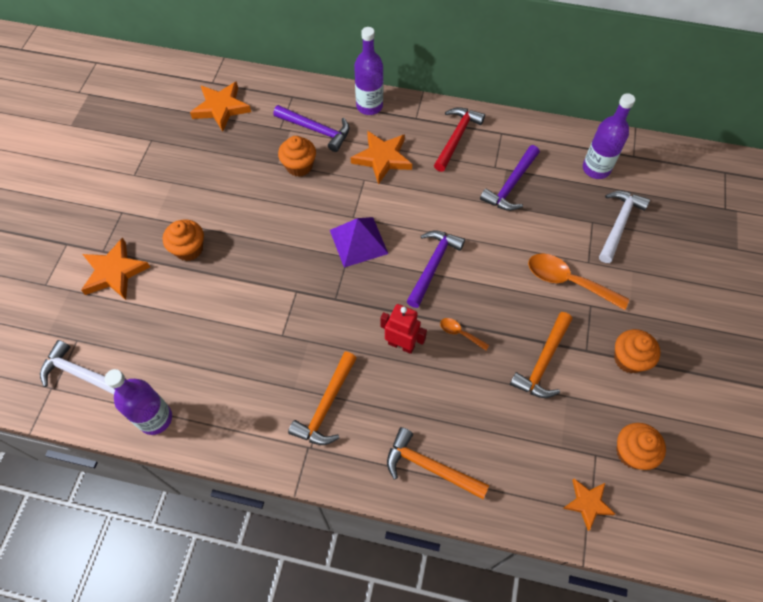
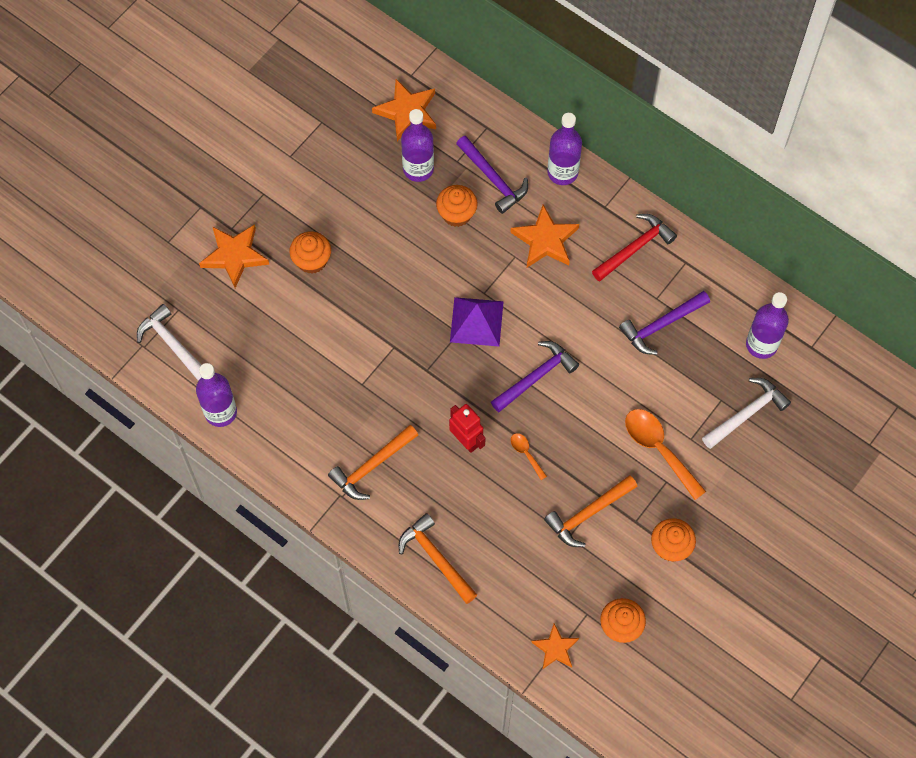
camera: 25 degrees right, 5 degrees up
(250, 145) = (418, 169): none -> purple bottle

